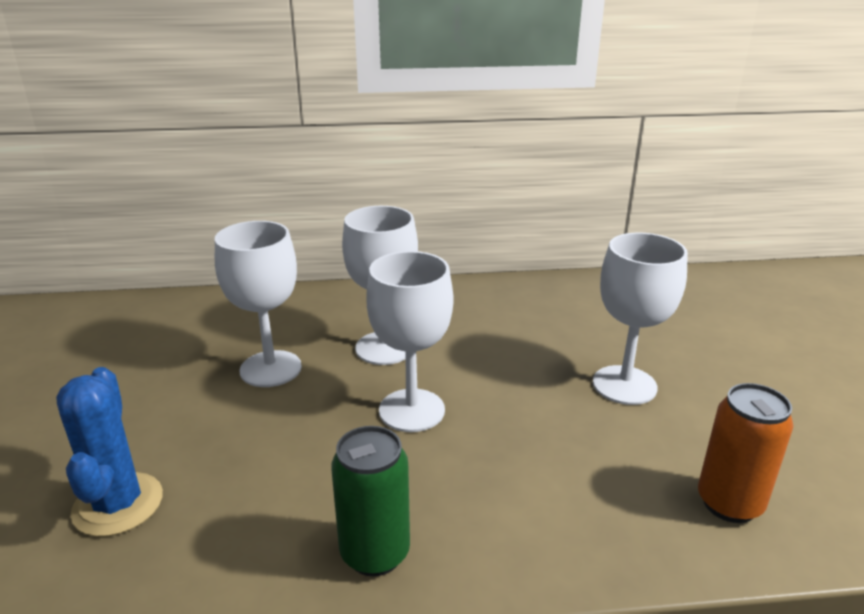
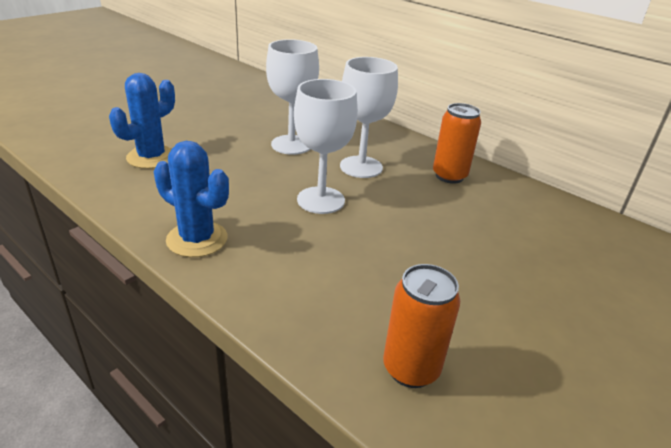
camera: 45 degrees right, 5 degrees up
(375, 553) = (197, 239): green can -> blue cactus
(469, 308) = (449, 176): none -> orange can
(624, 385) = (472, 270): white goblet -> none

